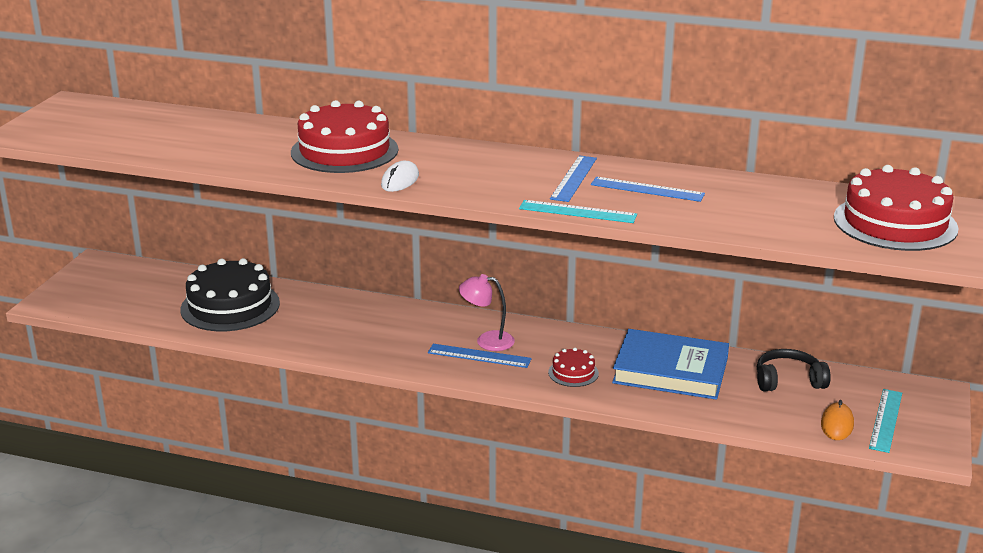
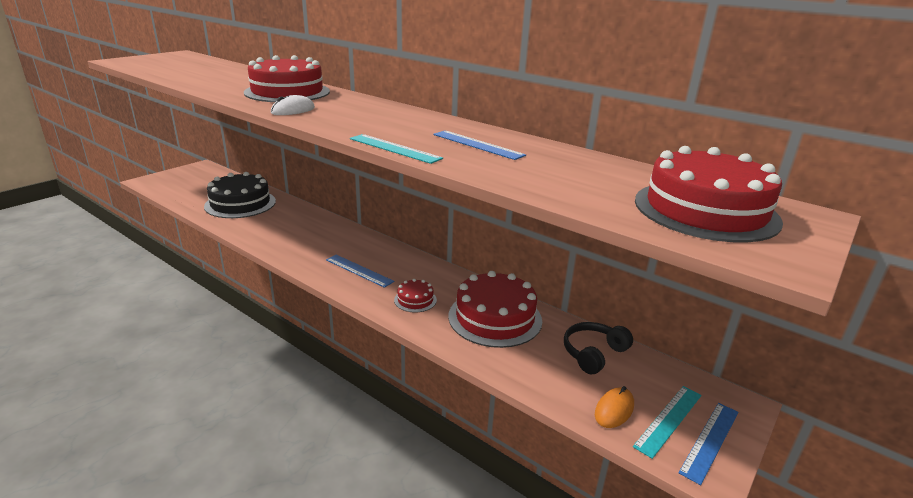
camera: 20 degrees right, 0 degrees up
(487, 340) = (375, 261): pink lamp -> none
(573, 178) = (426, 129): blue ruler -> blue ruler (709, 441)
(670, 370) = (495, 318): blue book -> red cake
(788, 381) = (593, 353): black headphones -> black headphones turned 60 degrees counterclockwise

